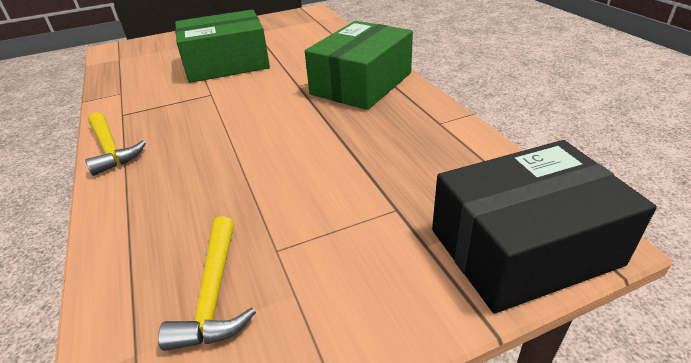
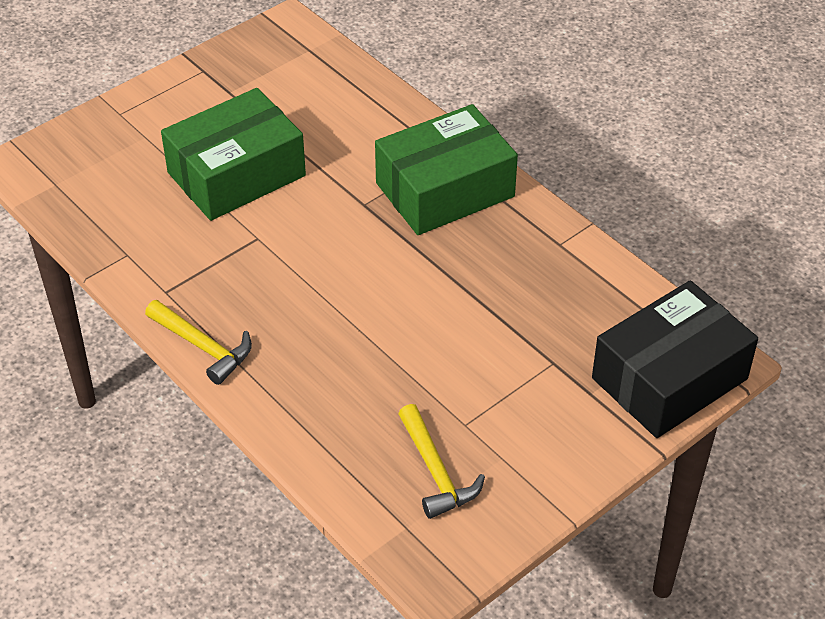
camera: 20 degrees left, 10 degrees up
(361, 83) = (445, 190): green box -> green box turned 45 degrees clockwise

